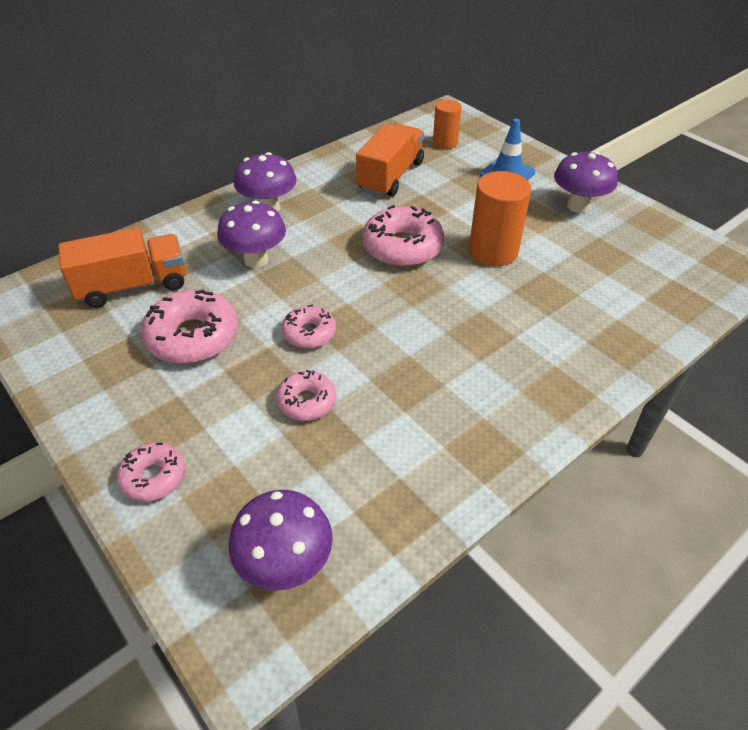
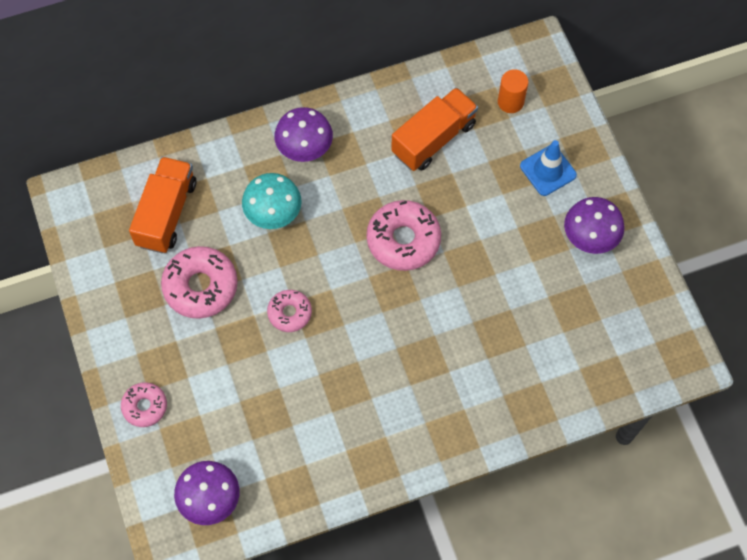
camera: 20 degrees right, 20 degrees up
(133, 286) = (166, 213): orange truck -> orange truck turned 75 degrees counterclockwise
(256, 260) = (273, 215): purple mushroom -> turquoise mushroom
(307, 401) = (265, 379): pink donut -> none
(493, 251) = (480, 271): orange cylinder -> none

